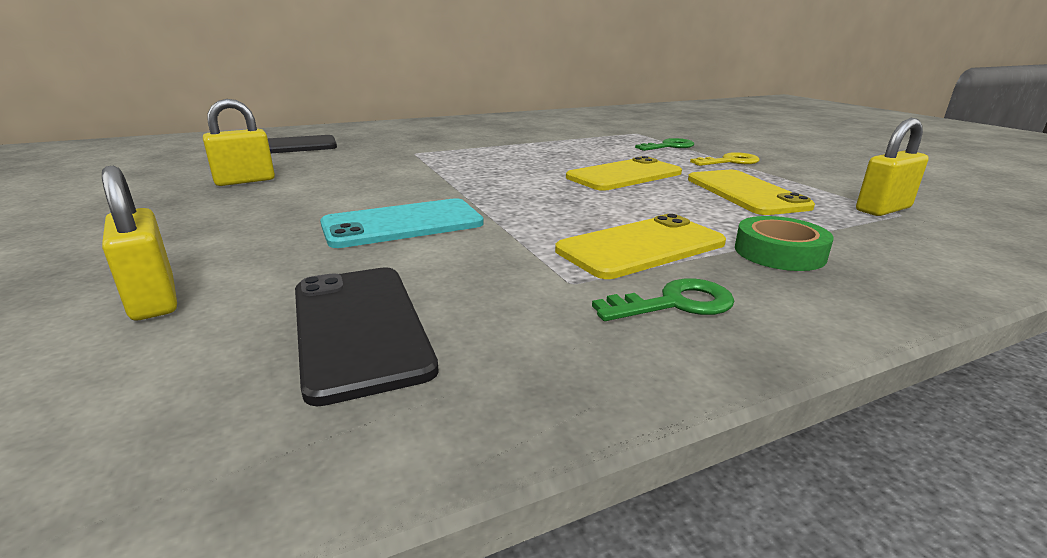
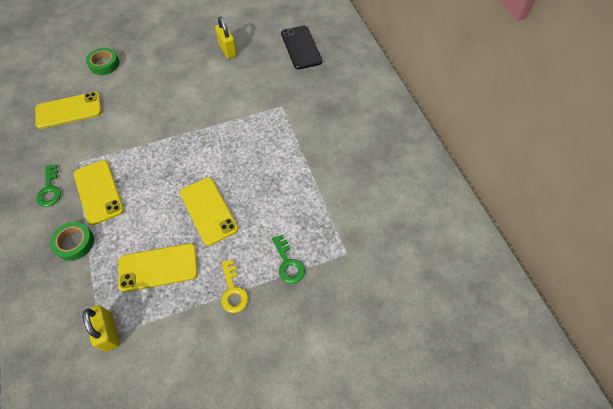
camera: 95 degrees right, 35 degrees up
(153, 299) = (104, 64): yellow padlock -> green tape
(359, 327) = (69, 110): black phone -> yellow phone
(403, 224) = (150, 112): turquoise phone -> none

